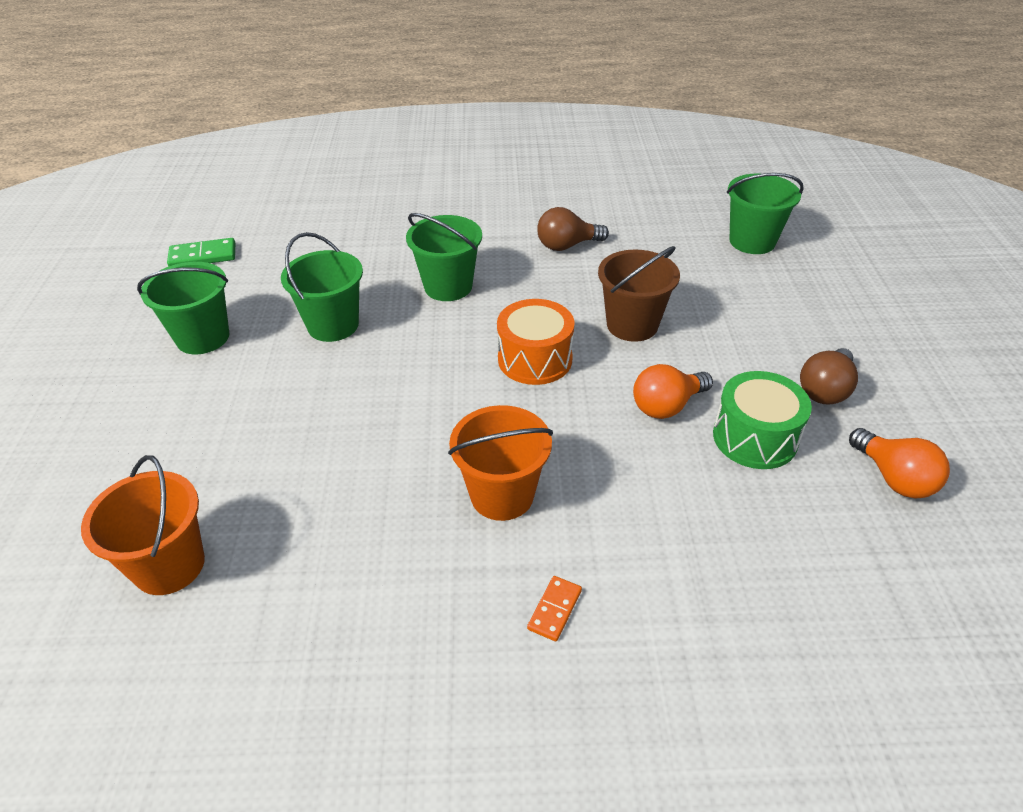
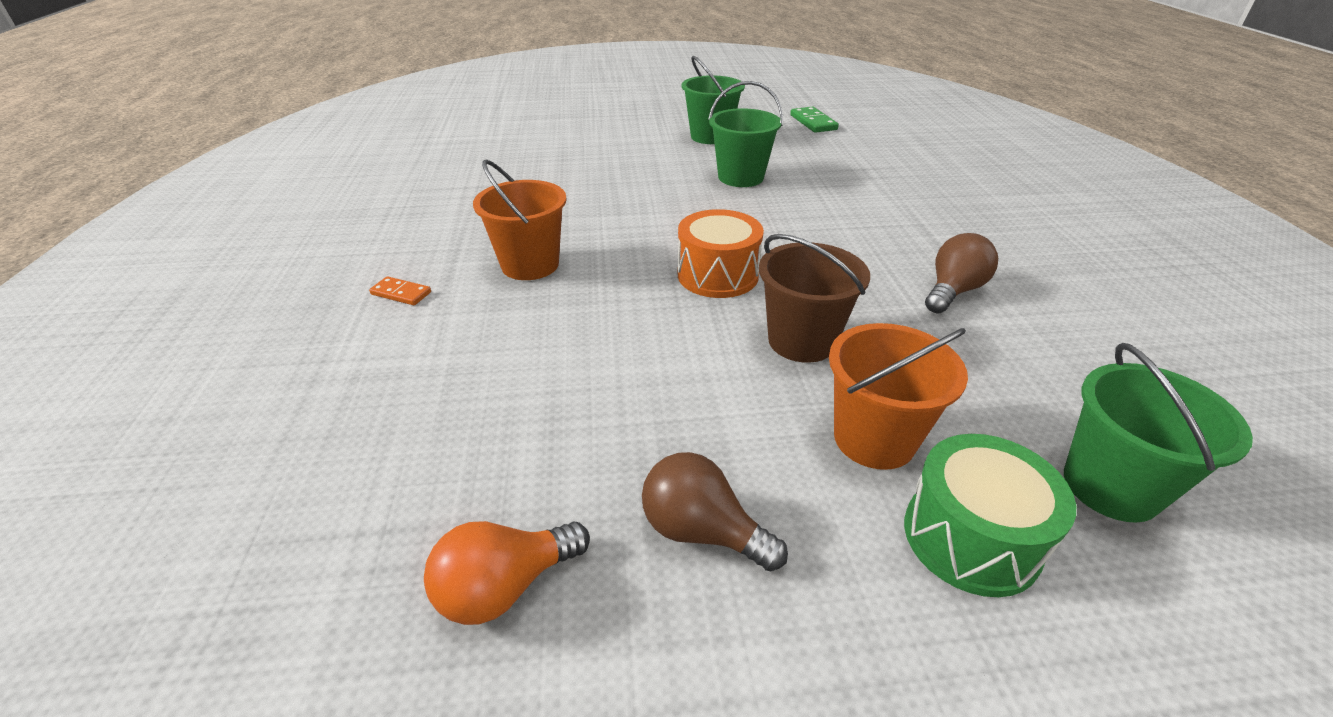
camera: 85 degrees right, 5 degrees down
(169, 565) = (493, 158): orange bucket -> orange bucket (874, 439)
(448, 286) = (823, 222): green bucket -> none
(567, 245) = (953, 291): brown light bulb -> brown light bulb turned 60 degrees clockwise
(667, 406) = (651, 364): orange light bulb -> none
(755, 437) = (596, 436): green drum -> green drum (971, 537)

